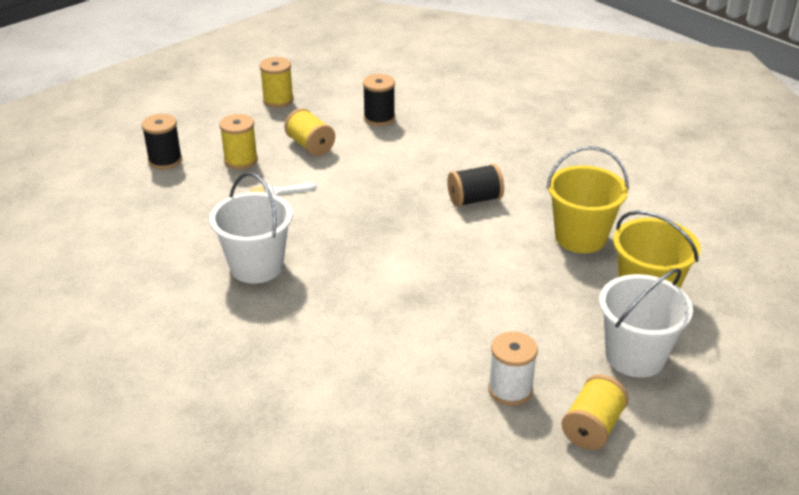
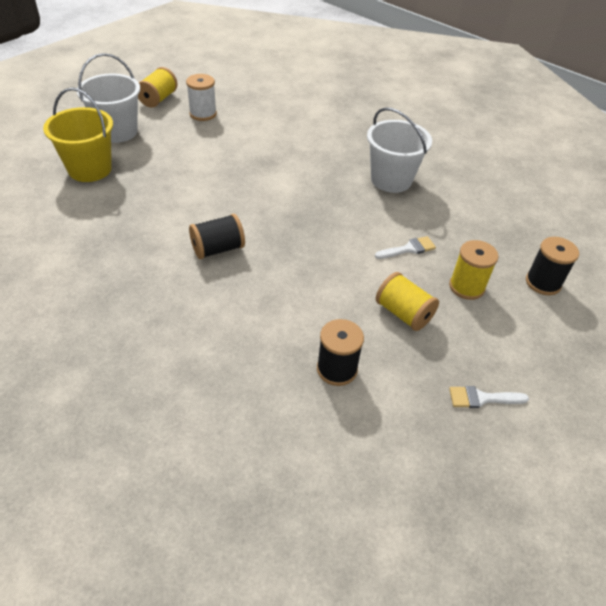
camera: 170 degrees right, 10 degrees up
(278, 100) = (482, 398): yellow spool -> white brush
(580, 237) = (125, 214): yellow bucket -> none

